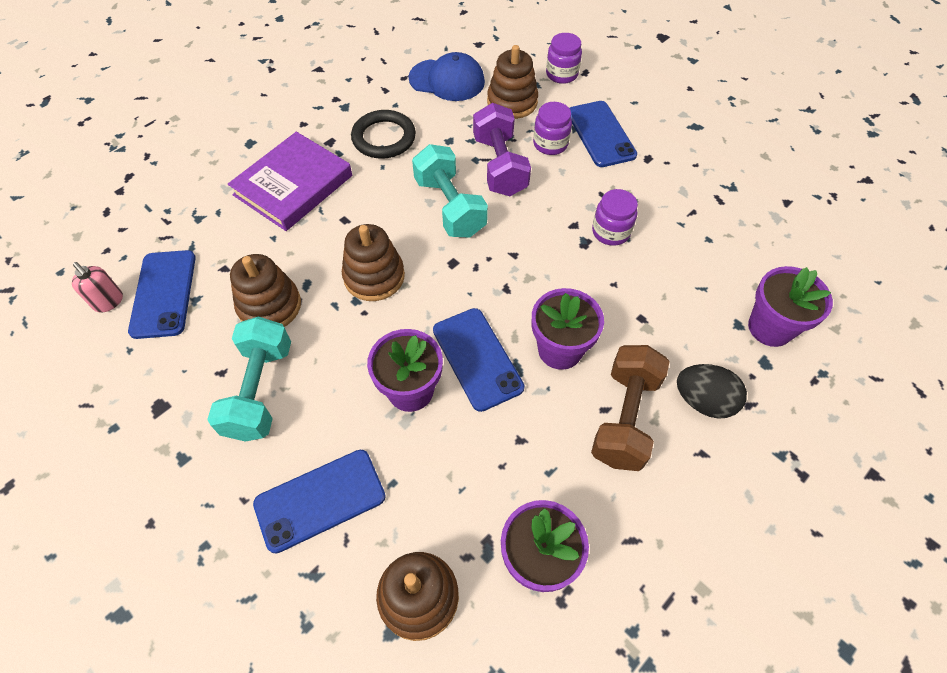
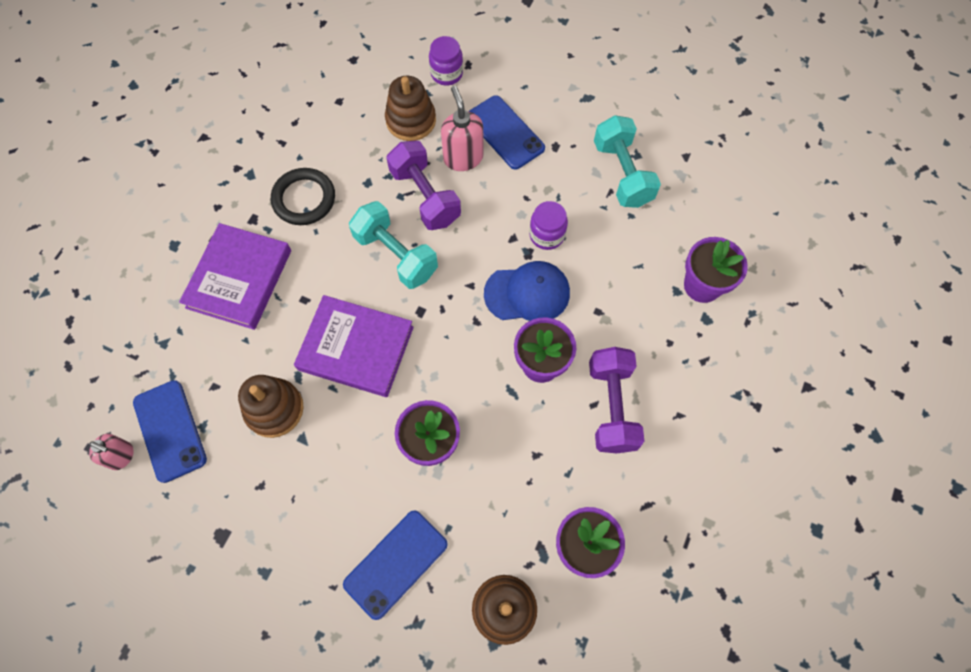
camera: 20 degrees left, 10 degrees up
(260, 390) = (303, 490): turquoise dumbbell -> turquoise dumbbell (622, 173)
(374, 276) = (356, 348): brown stacking toy -> purple book
(447, 80) = (338, 113): blue cap -> blue cap (527, 293)
(477, 358) = (475, 396): blue phone -> none
(550, 144) = (463, 158): purple jar -> pink soap dispenser
(625, 418) = (611, 406): brown dumbbell -> purple dumbbell
(703, 401) = (667, 370): black egg -> none

